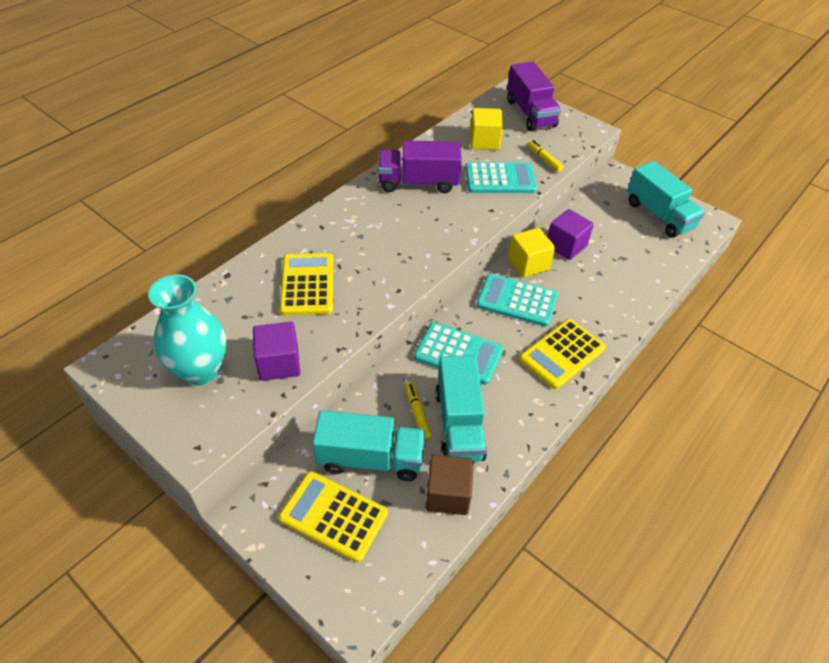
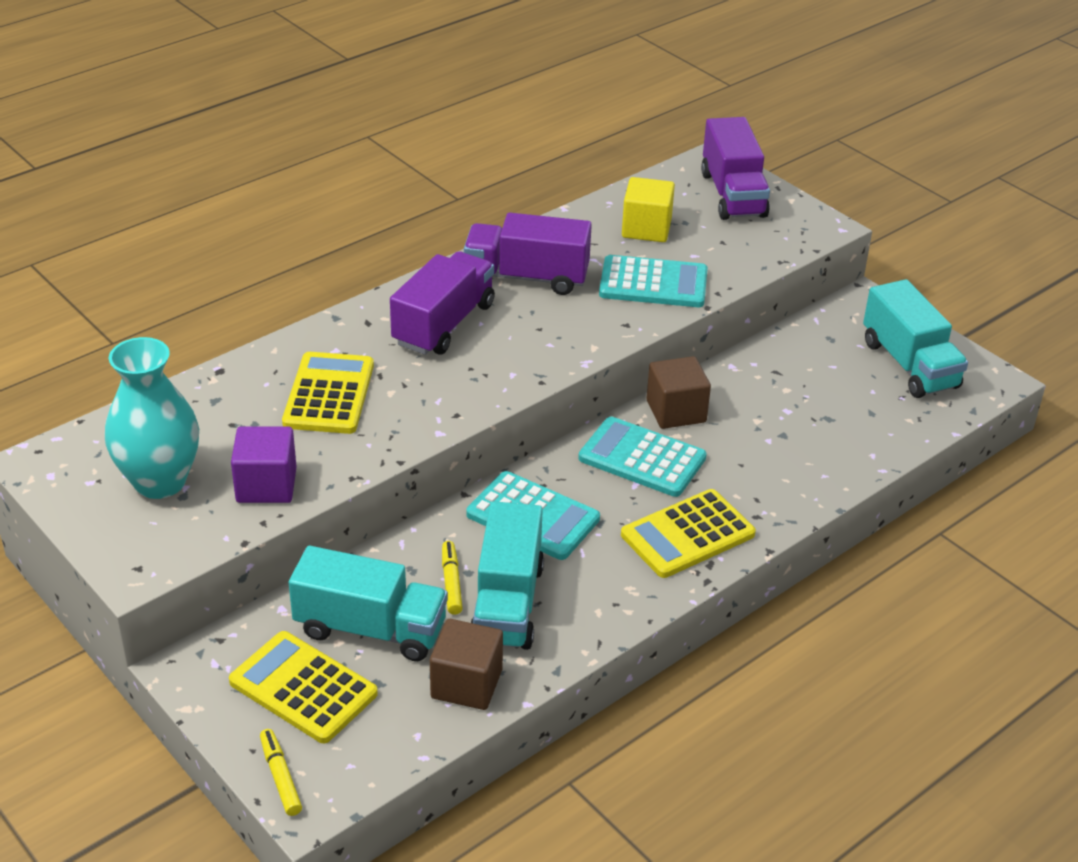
camera: 10 degrees right, 10 degrees down
(373, 222) = (444, 324): none -> purple truck
(528, 264) = (676, 411): yellow cube -> brown cube
(544, 159) = (731, 262): yellow marker -> yellow marker (280, 777)
(566, 246) = (743, 392): purple cube -> none

